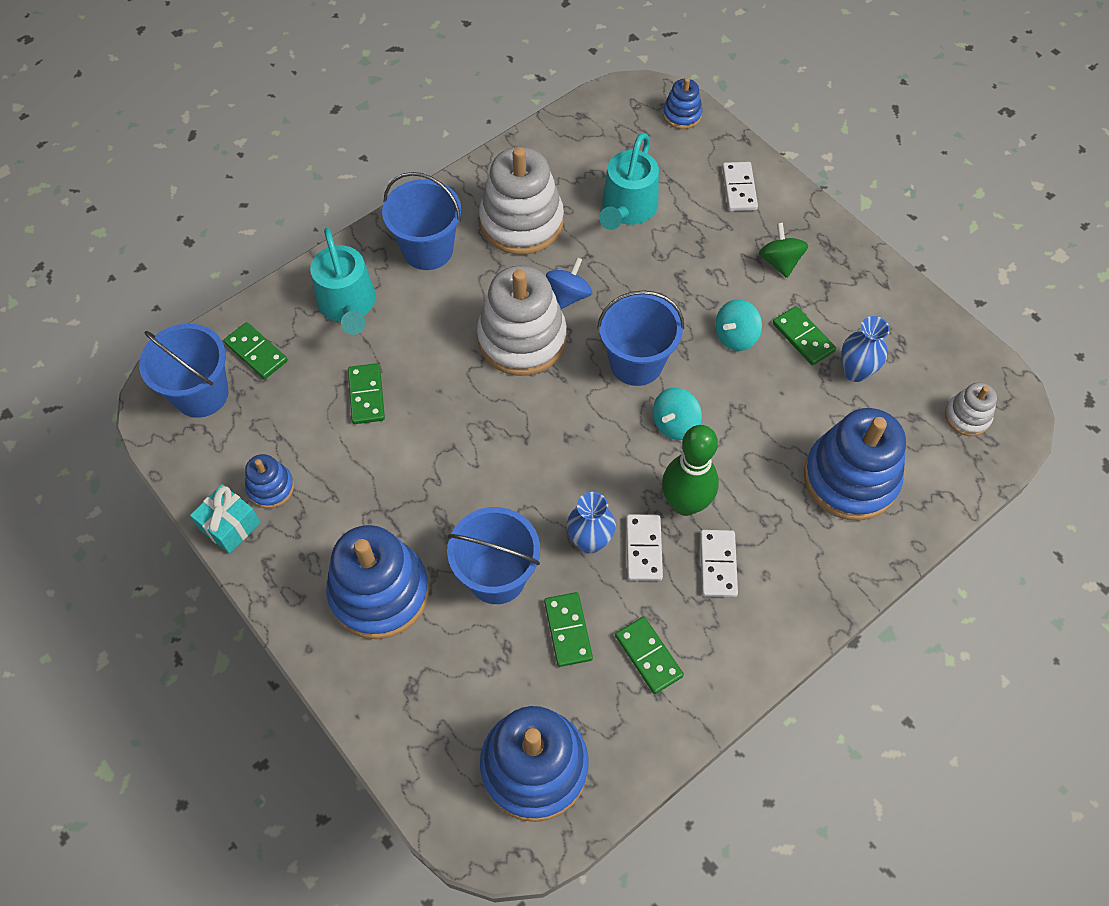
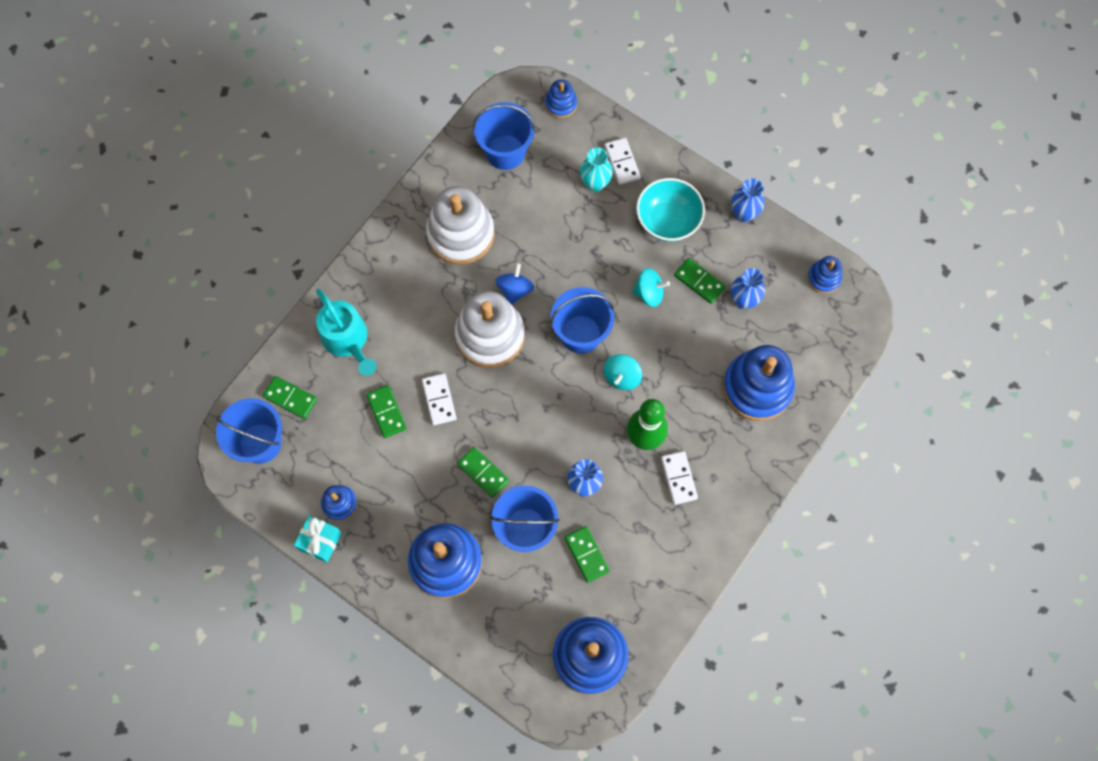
camera: 15 degrees left, 10 degrees up
(428, 249) = (394, 276): blue bucket -> blue bucket (505, 152)
(627, 209) = (540, 202): turquoise watering can -> none
(644, 549) = (624, 480): white domino -> white domino (439, 400)
(648, 656) = (647, 558): green domino -> green domino (483, 472)
(700, 204) = (595, 184): none -> turquoise vase
(735, 336) = (649, 293): turquoise spinning top -> turquoise spinning top turned 120 degrees counterclockwise
(779, 262) = (668, 220): green spinning top -> turquoise bowl
(878, 275) = (743, 214): none -> blue vase
(967, 369) = (823, 278): none -> blue stacking toy
(967, 416) = (830, 317): white stacking toy -> none

